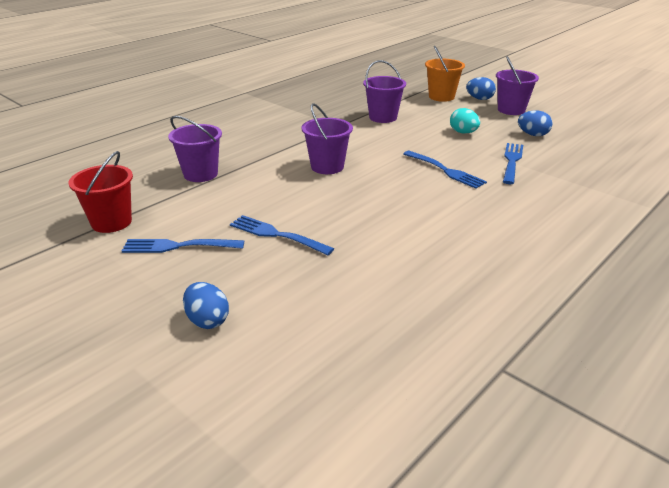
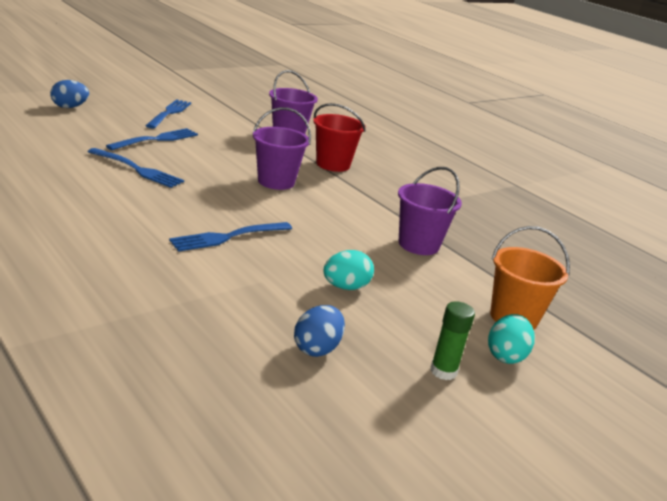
camera: 95 degrees right, 5 degrees down
(111, 222) = (222, 103): red bucket -> red bucket (333, 164)
(479, 99) = (506, 355): blue egg -> turquoise egg
(511, 110) = (443, 371): purple bucket -> green glue stick
(512, 162) = (226, 290): blue fork -> blue fork (137, 169)

